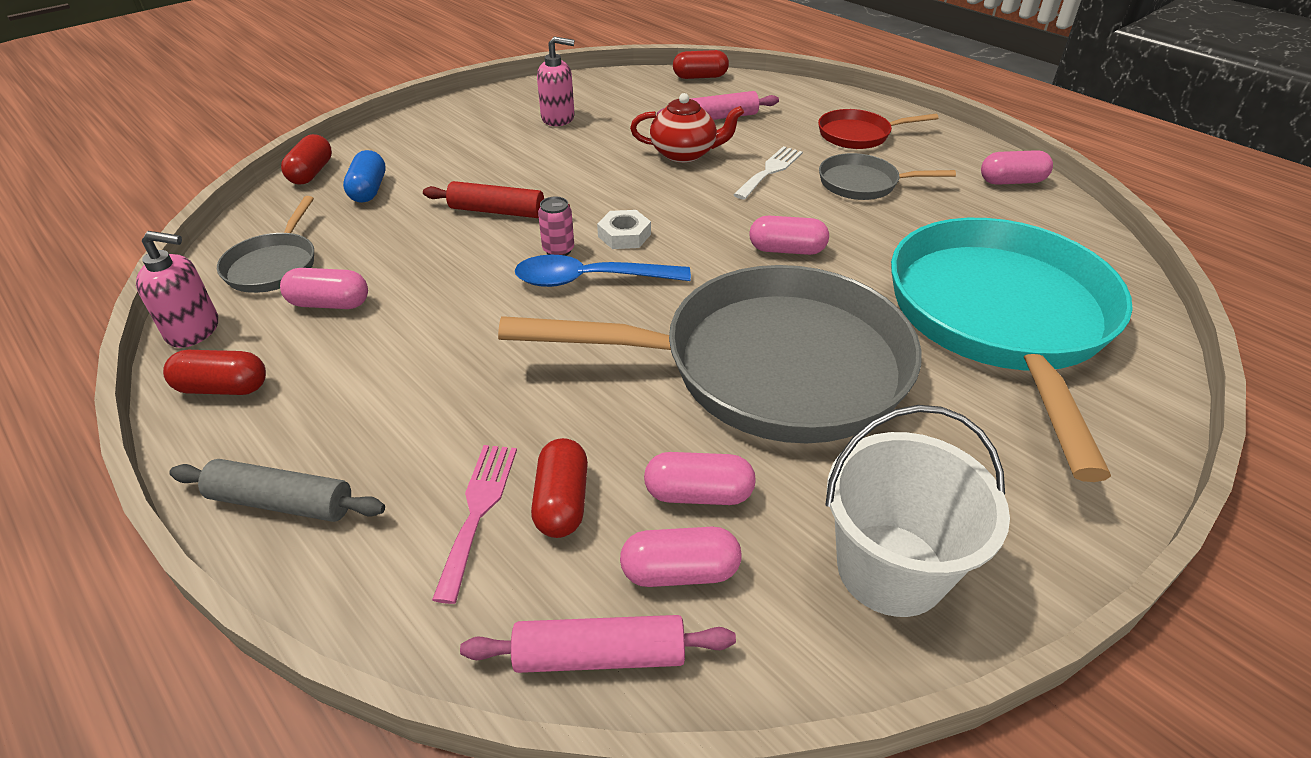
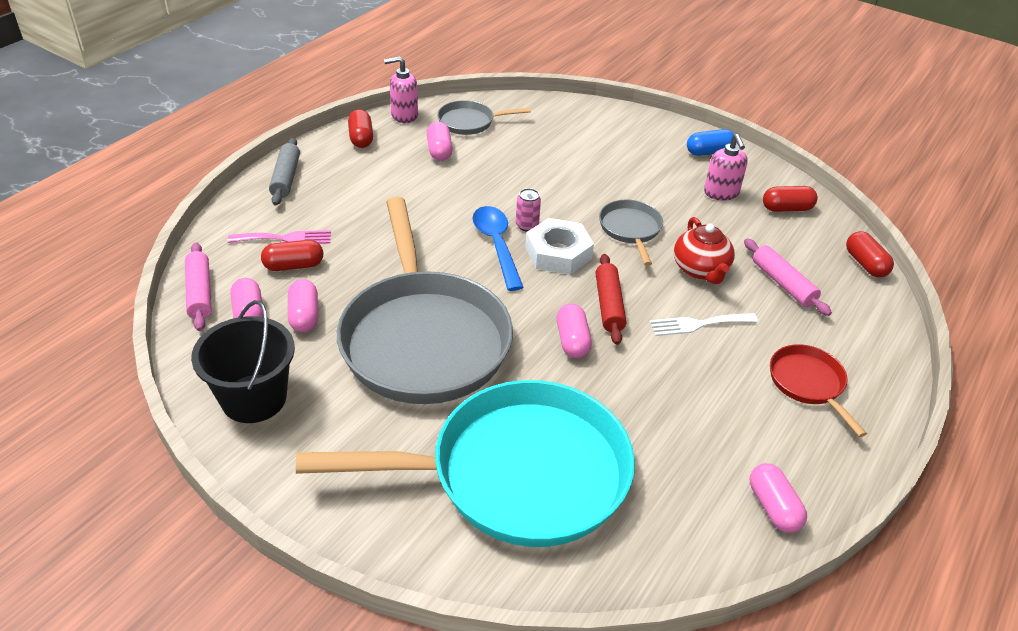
camera: 75 degrees right, 0 degrees up
(194, 330) = (404, 115): pink soap dispenser -> pink soap dispenser turned 90 degrees clockwise
(311, 173) = (577, 106): red capsule -> red capsule (787, 208)
(368, 190) = (567, 133): blue capsule -> blue capsule (708, 152)
(497, 211) = (565, 190): red rolling pin -> red rolling pin (609, 305)
(624, 235) = (558, 253): white nut -> white nut, size x1.66
(770, 171) = (698, 324): white fork -> white fork turned 150 degrees clockwise
(863, 184) = (707, 388): grey pan -> grey pan (630, 230)
(890, 569) = (254, 398): white bucket -> black bucket

